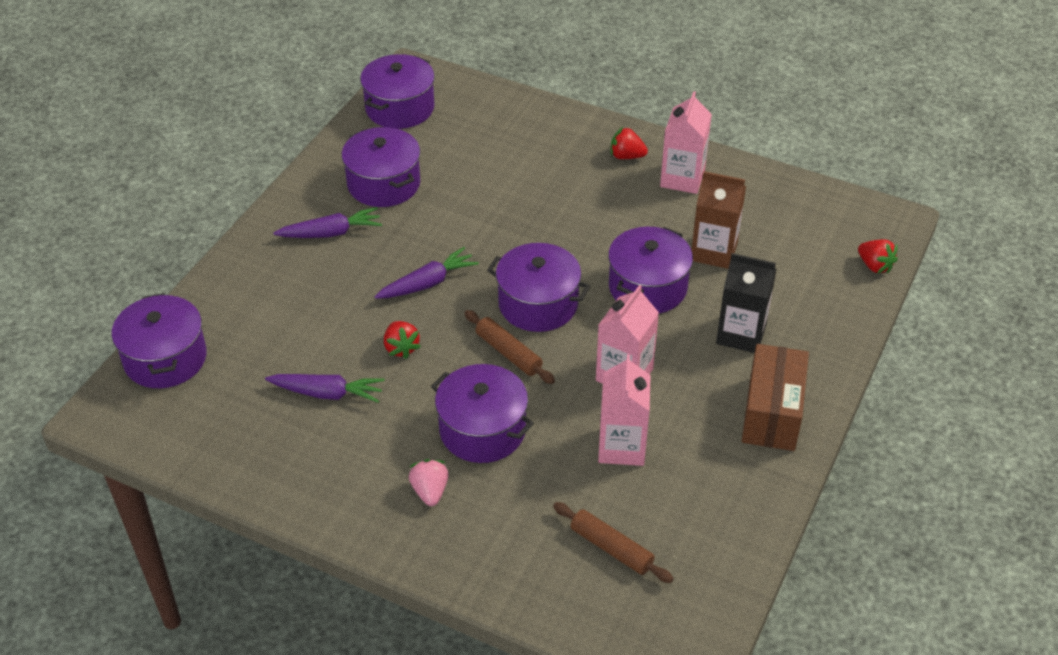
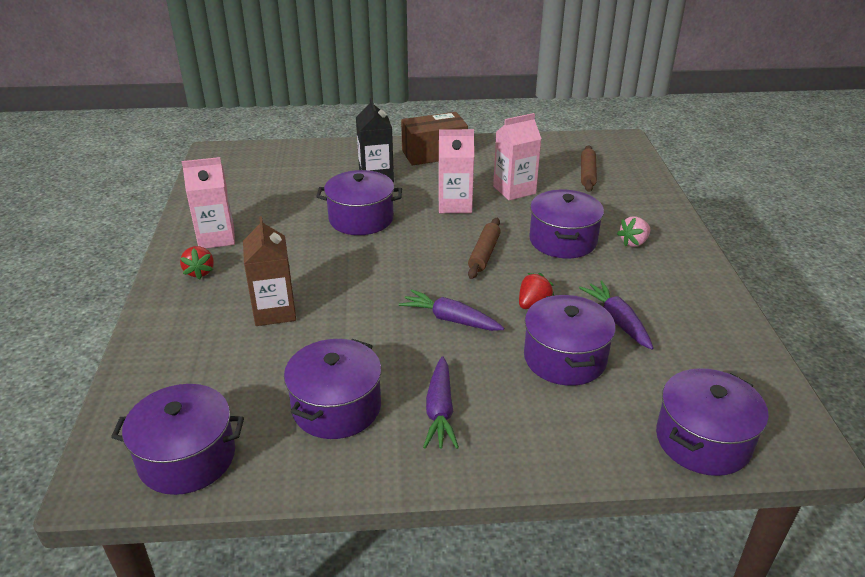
camera: 120 degrees left, 10 degrees down
(331, 233) = (440, 410): purple carrot -> purple carrot turned 135 degrees counterclockwise
(538, 304) = (422, 257): purple pot -> purple pot (565, 358)
(714, 252) = (299, 204): brown carton -> brown carton (274, 311)
(874, 266) = (270, 149): red strawberry -> none

